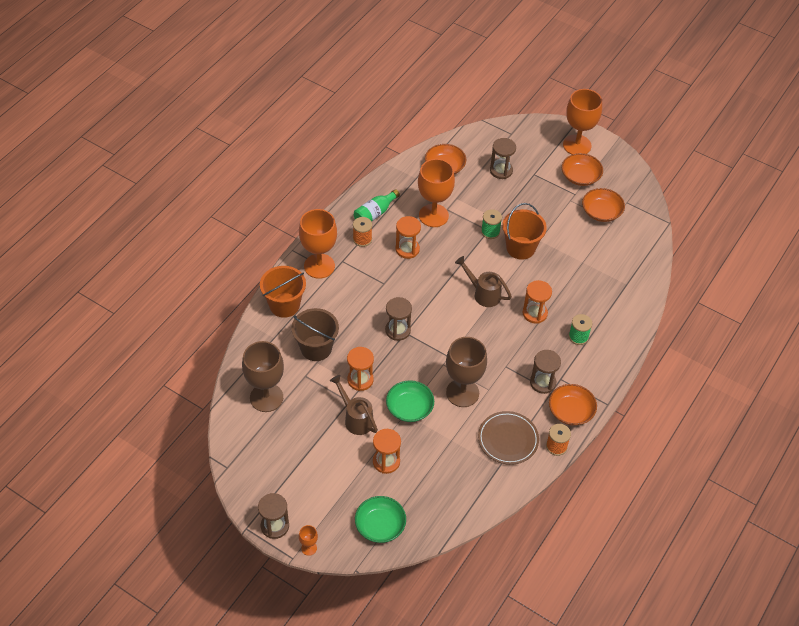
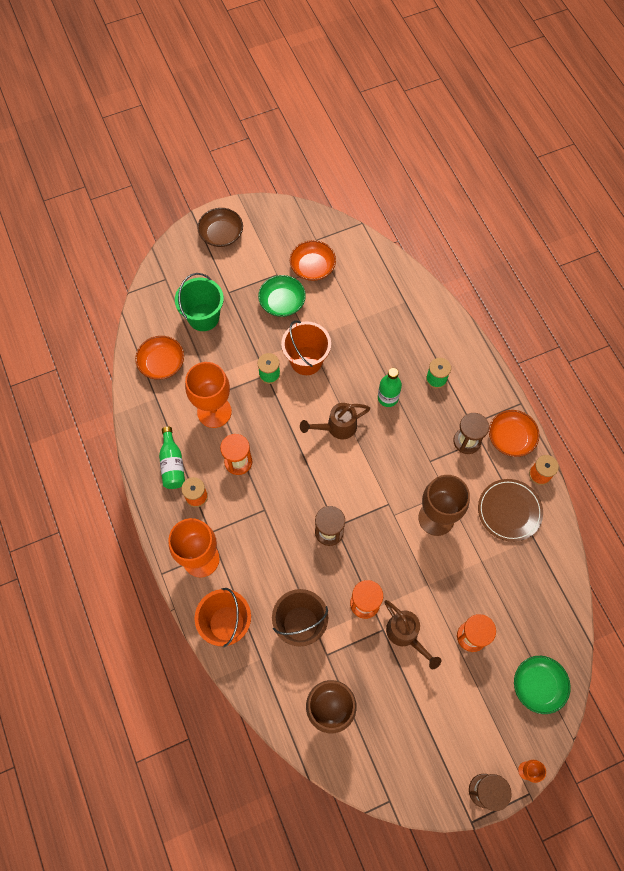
camera: 55 degrees left, 15 degrees up
(355, 418) = (406, 635): brown watering can -> brown watering can turned 120 degrees counterclockwise
(409, 408) = (424, 577): green bowl -> green bowl (282, 302)
(501, 171) = (203, 317): brown hourglass -> green bucket
(534, 313) = (388, 398): orange hourglass -> green bottle
(577, 145) = (221, 234): orange goblet -> brown bowl
(580, 176) = (260, 256): orange bowl -> none

